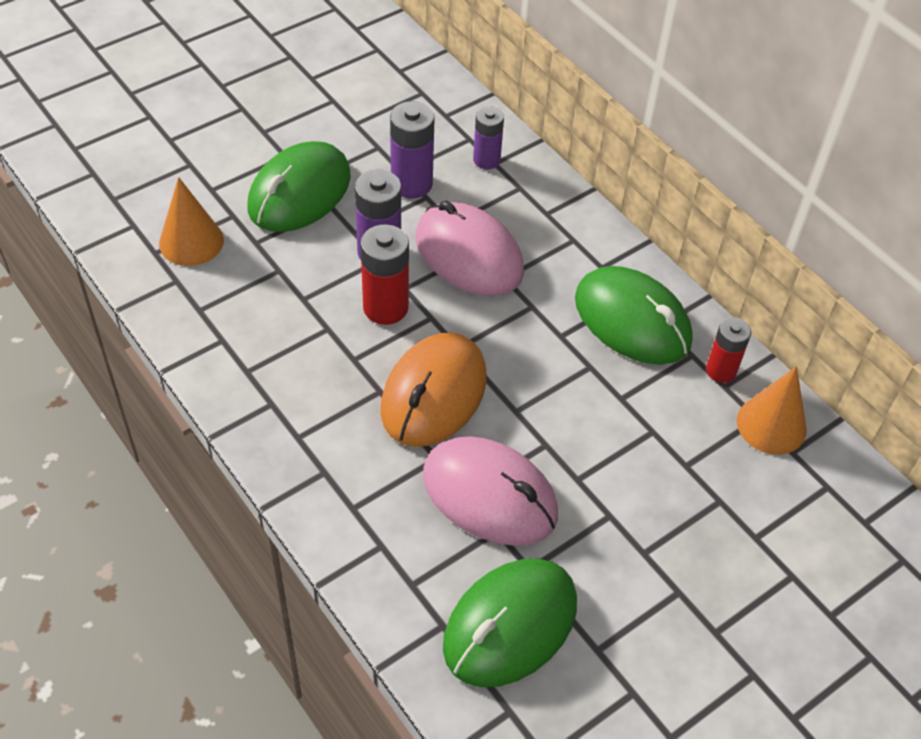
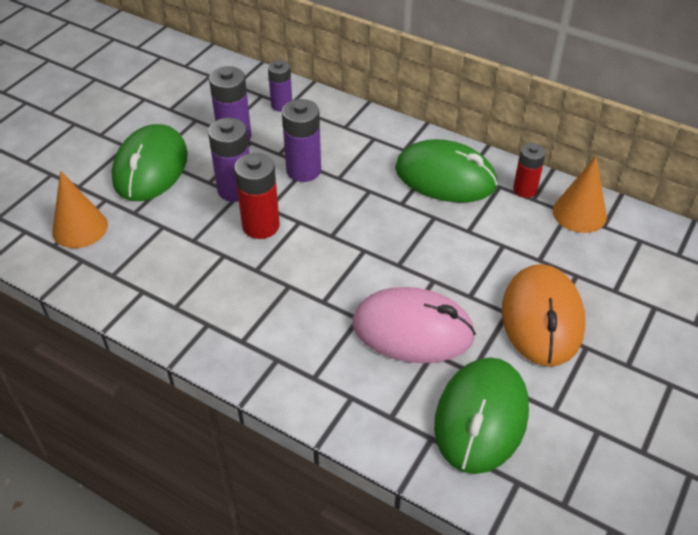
camera: 20 degrees left, 5 degrees down
(434, 393) = (330, 273): orange mouse -> orange mouse (542, 318)
(469, 254) = (303, 170): pink mouse -> purple battery

